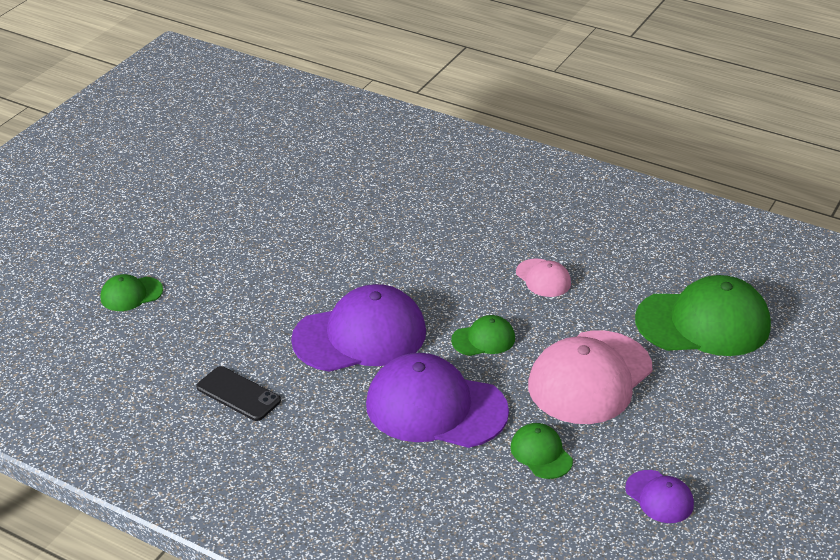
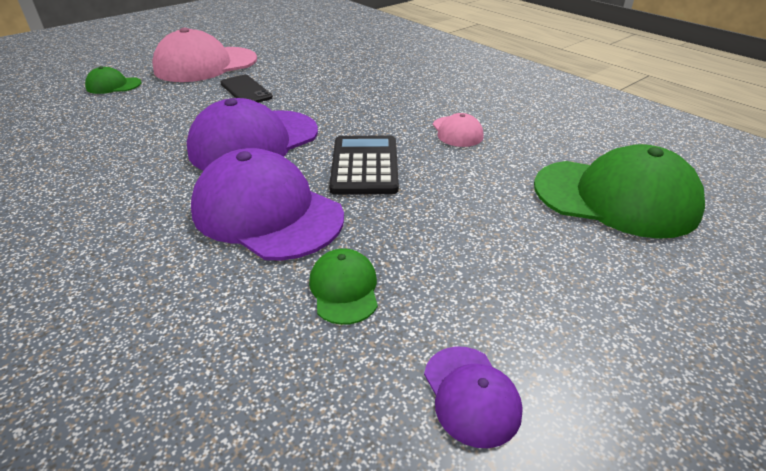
camera: 20 degrees right, 0 degrees up
(238, 394) = (104, 162): black phone -> black phone (246, 90)
(360, 336) = (254, 141): purple cap -> purple cap turned 135 degrees clockwise
(483, 339) = (365, 166): green cap -> black calculator
(590, 378) = (454, 222): pink cap -> pink cap (205, 65)

